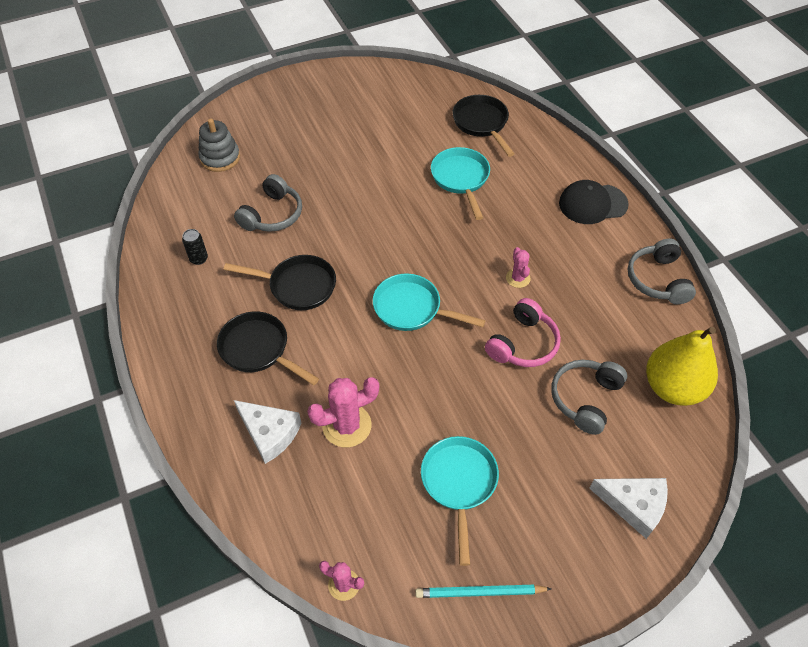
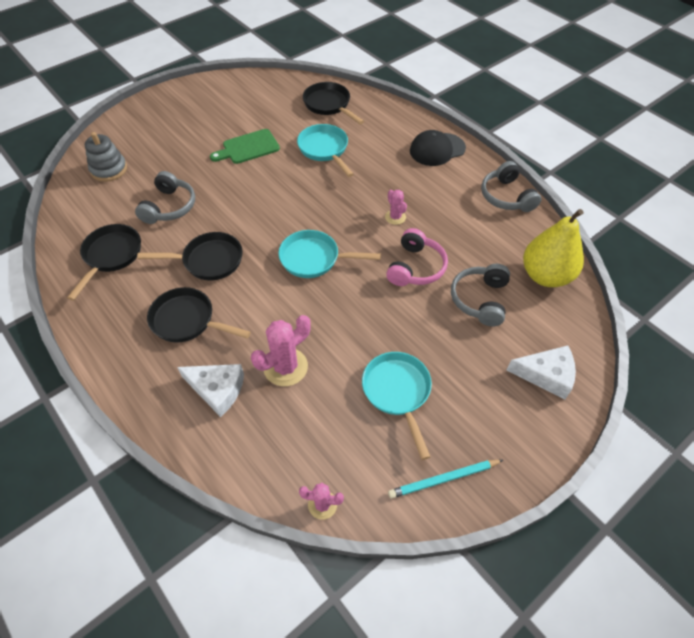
camera: 15 degrees left, 0 degrees up
(199, 259) = (111, 256): black can -> black pan
(375, 160) = (248, 148): none -> green cutting board

